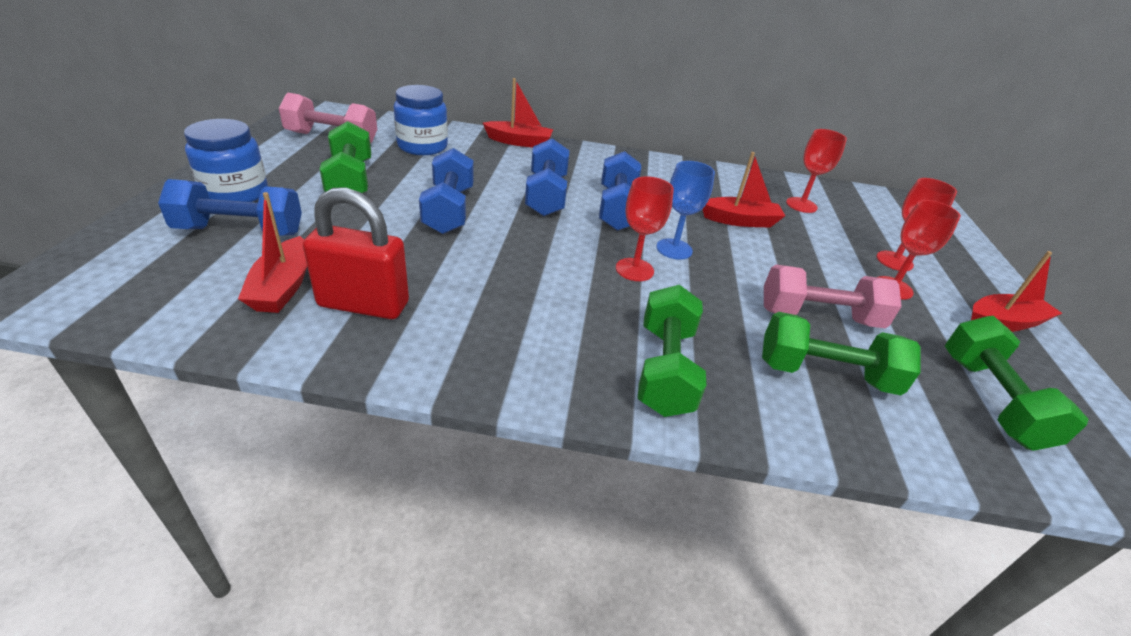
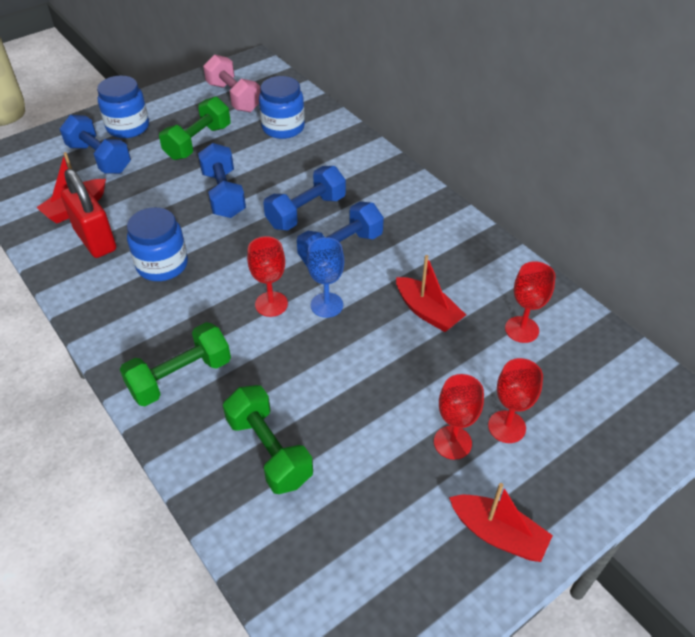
camera: 50 degrees right, 10 degrees up
(448, 210) = (223, 194): blue dumbbell -> blue dumbbell turned 60 degrees counterclockwise
(482, 289) = (162, 265): none -> blue jar
(519, 142) = (363, 150): red boat -> none
(819, 317) = (340, 418): pink dumbbell -> none
(990, 400) = (352, 554): green dumbbell -> none

